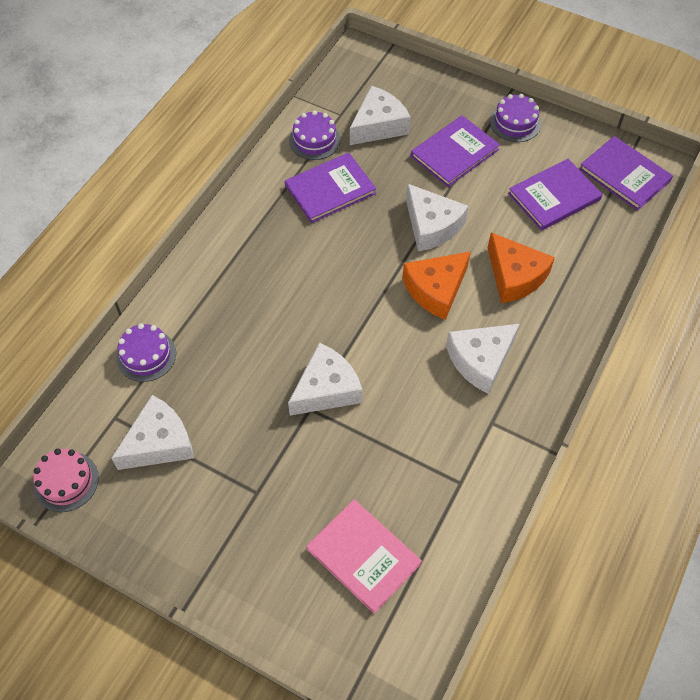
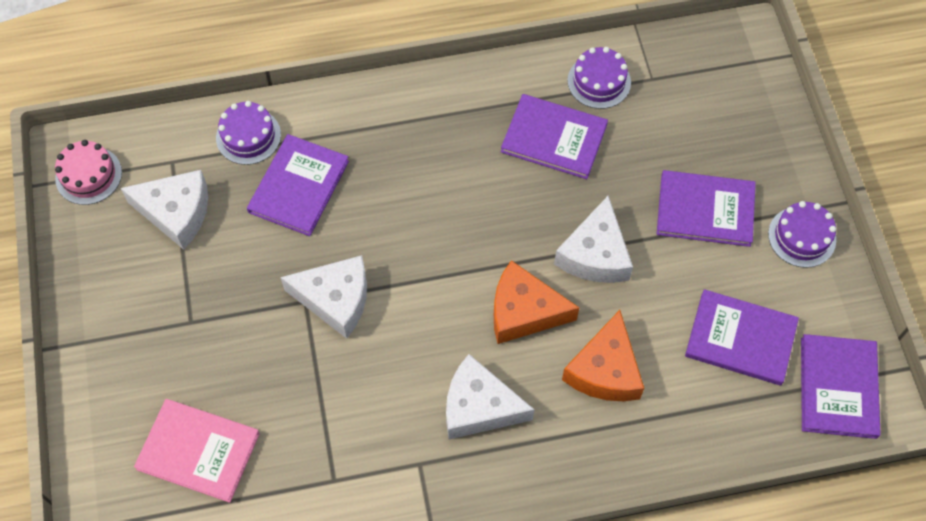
camera: 50 degrees right, 5 degrees up
(218, 352) = (299, 187): none -> purple book
(363, 556) = (198, 451): pink book -> pink book turned 75 degrees counterclockwise
(378, 125) = (671, 120): white cheese -> none

